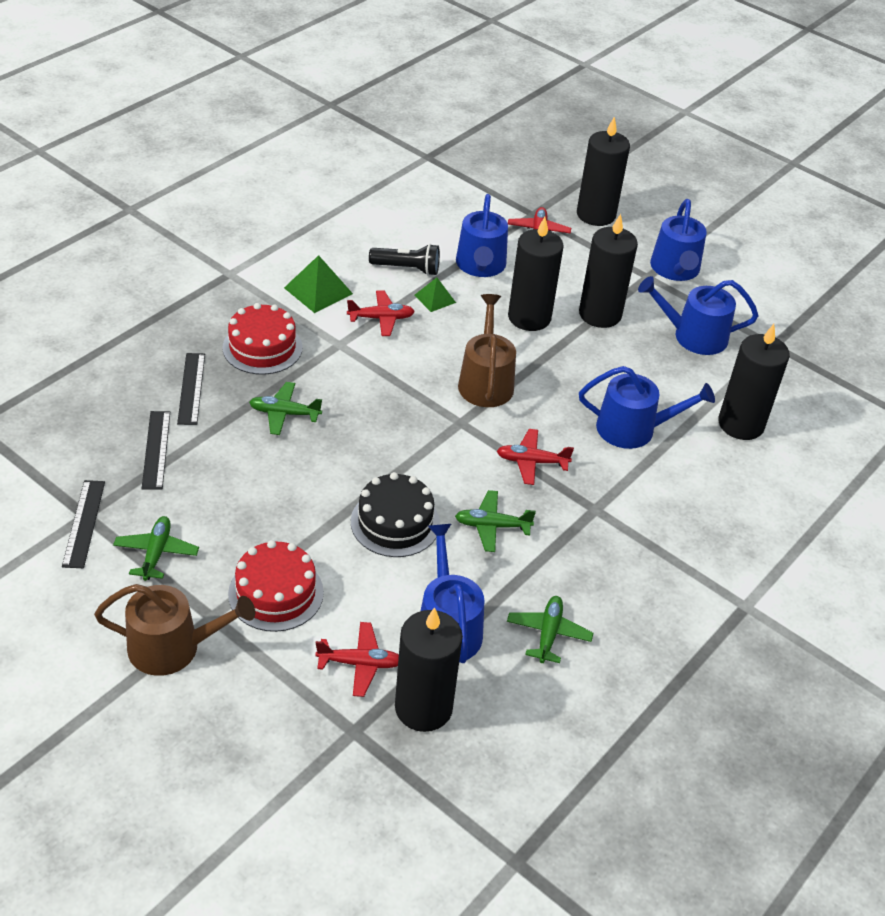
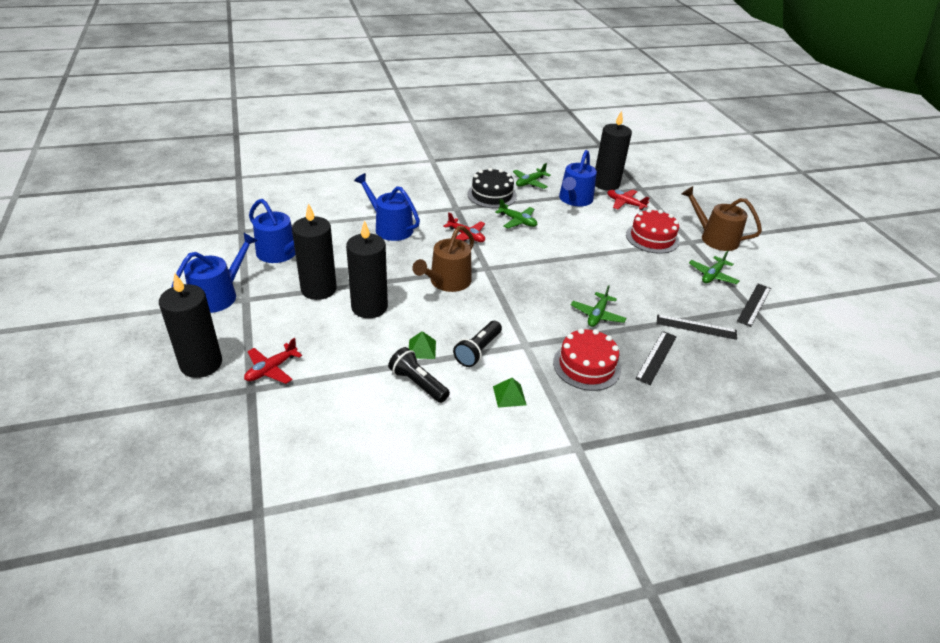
camera: 145 degrees left, 5 degrees down
(156, 449) = (696, 327): black ruler -> black ruler turned 75 degrees clockwise
(284, 413) = (597, 315): green plane -> green plane turned 75 degrees clockwise
(318, 290) = (509, 395): green pyramid -> green pyramid, size x0.62
(381, 318) = (478, 351): red plane -> black flashlight
(395, 522) = (568, 240): black cake -> black cake (492, 195)
(480, 266) = (356, 360): blue watering can -> none
(741, 424) = (328, 208): black candle -> none

